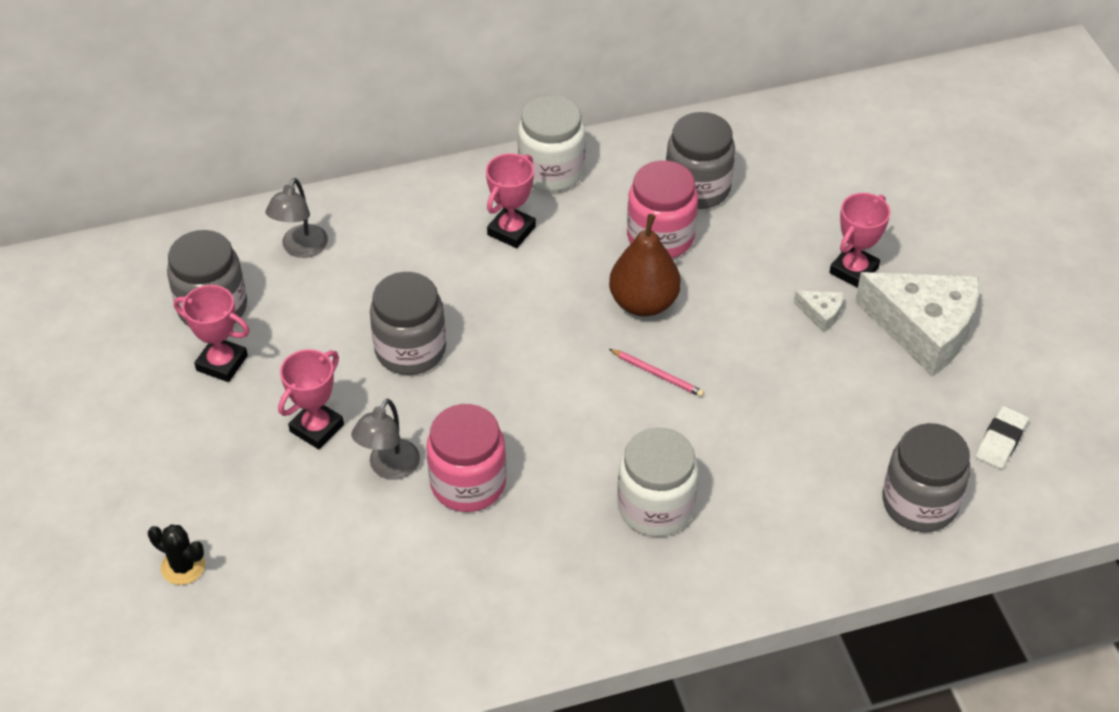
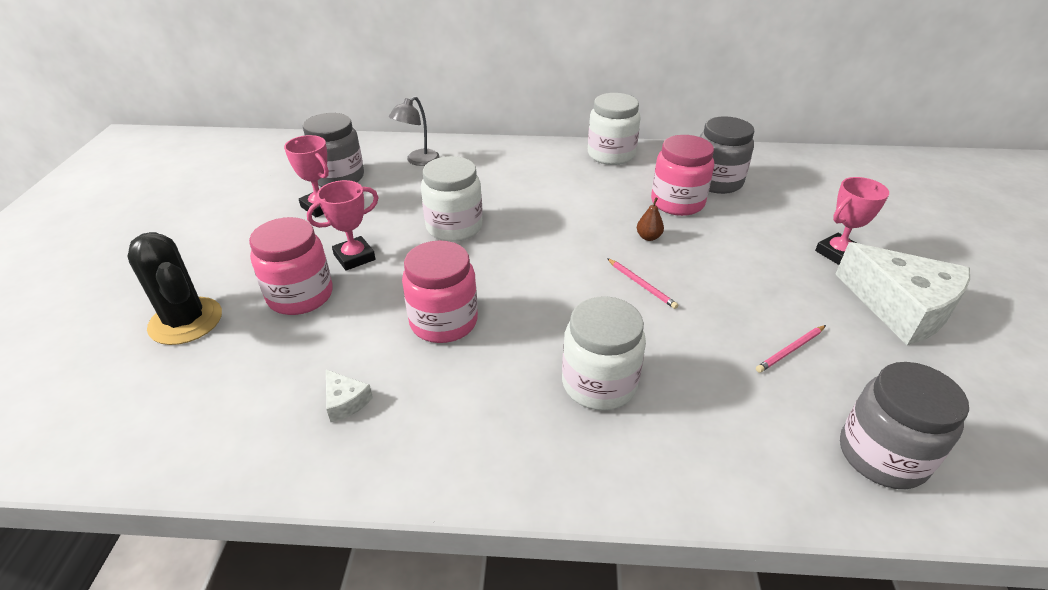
camera: 20 degrees right, 10 degrees down
(183, 566) = (186, 321): black cactus -> black cactus, size x1.82
(289, 497) = (300, 296): none -> pink jar
(389, 468) = (388, 295): grey lamp -> none
(410, 350) = (454, 227): grey jar -> white jar
(511, 231) = (566, 178): pink trophy -> none
(643, 303) = (648, 237): brown pear -> brown pear, size x0.45
(821, 313) = (802, 275): white cheese -> white cheese (345, 401)
(825, 415) = (790, 350): none -> pink pencil
(1000, 441) = (982, 419): white eraser -> none

